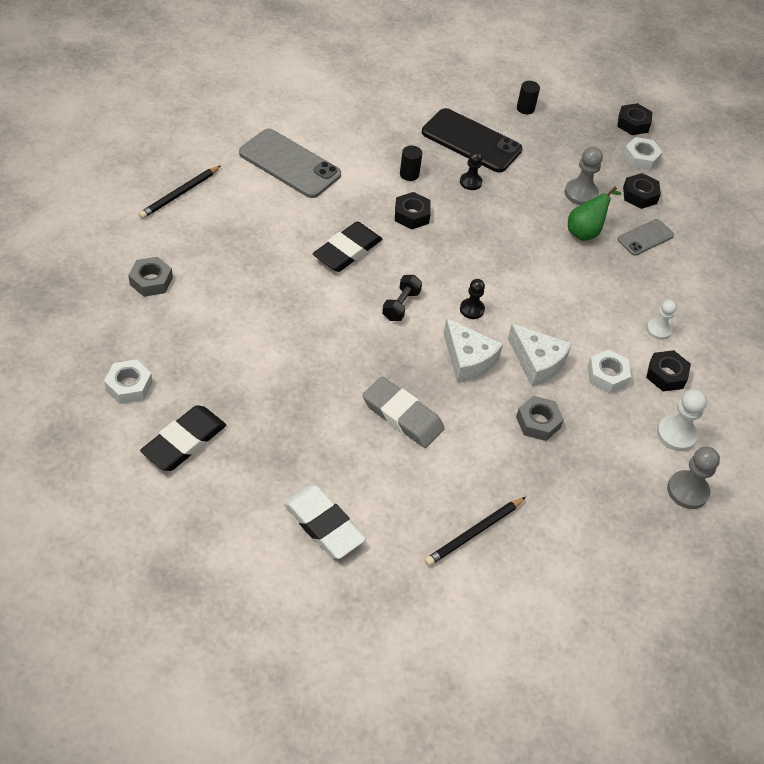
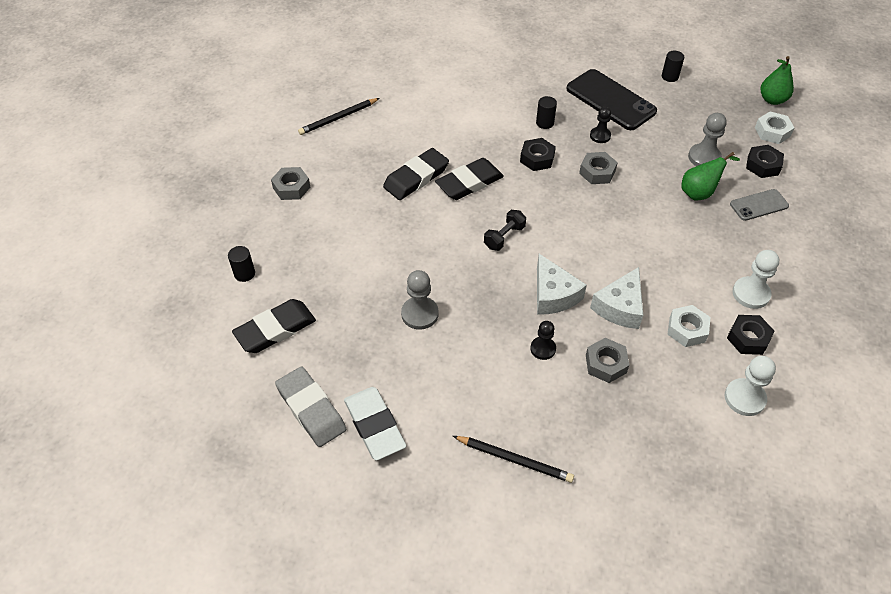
camera: 20 degrees right, 0 degrees up
(129, 386) = (244, 273): white nut -> black cylinder
(288, 252) = (416, 177): none -> black eraser
(289, 164) = (440, 103): grey phone -> none
(402, 416) = (477, 337): grey eraser -> grey eraser (311, 409)
(472, 309) = (570, 249): black pawn -> black pawn (543, 349)
(474, 533) = (514, 459): black pencil -> black pencil turned 135 degrees counterclockwise
(478, 222) = (597, 172): none -> grey nut
(537, 362) = (620, 307): white cheese -> white cheese turned 60 degrees clockwise
(633, 123) = (772, 100): black nut -> green pear
(658, 330) = (751, 294): white pawn -> white pawn, size x1.51
(687, 491) = (743, 457): grey pawn -> grey pawn (420, 314)

